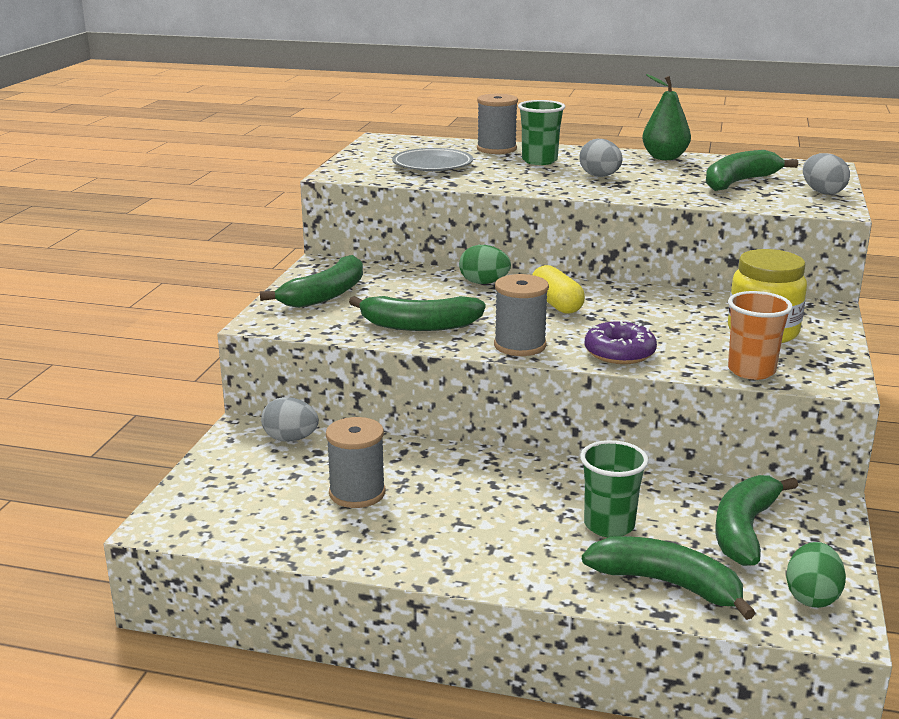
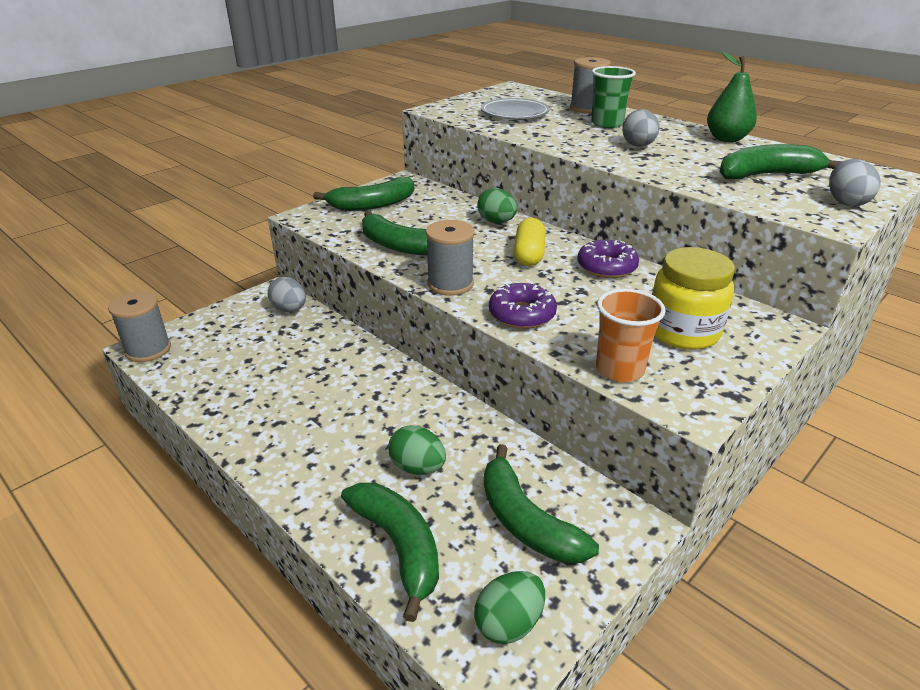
camera: 30 degrees right, 10 degrees up
(357, 493) = (278, 367): grey spool -> grey spool (148, 349)
(609, 525) = (417, 467): green cup -> green egg
(639, 298) = (606, 267): none -> purple donut
(744, 530) = (526, 521): green banana -> green banana turned 90 degrees counterclockwise

